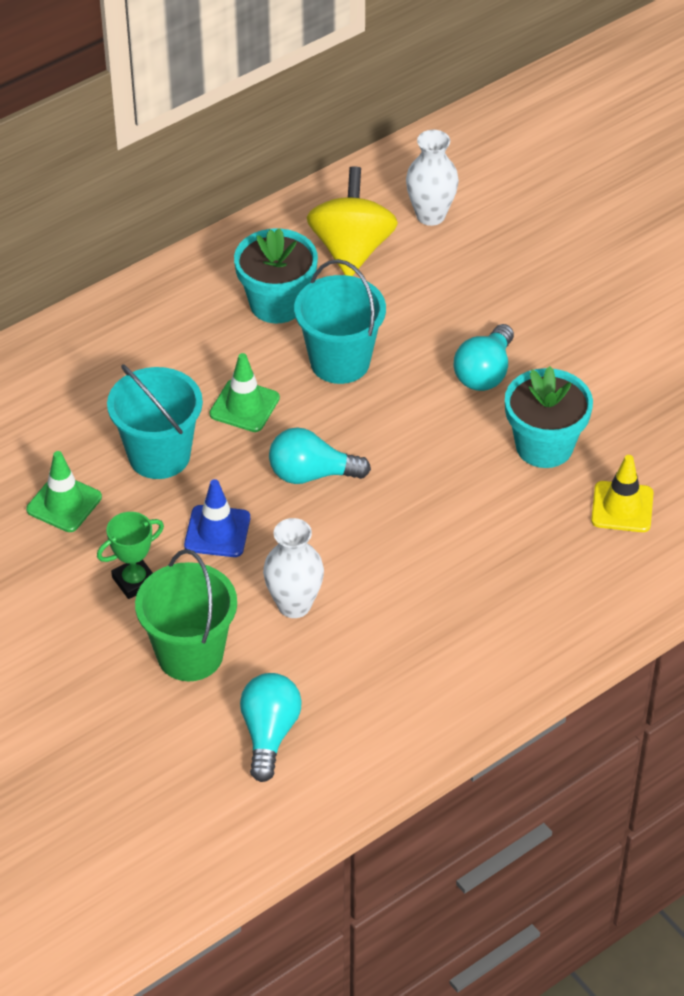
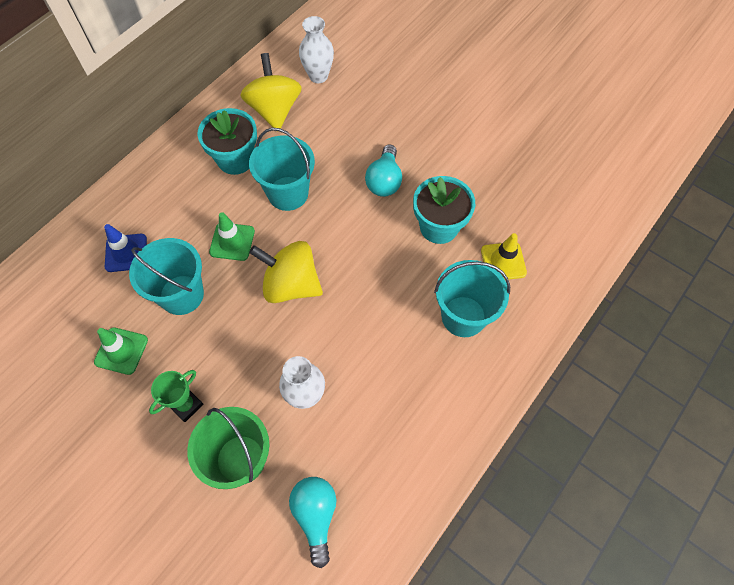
camera: 15 degrees left, 15 degrees up
(217, 532) = (236, 348): blue traffic cone -> blue traffic cone (126, 253)
(311, 474) = (291, 285): turquoise light bulb -> yellow spinning top
(540, 560) = (463, 316): none -> turquoise bucket

